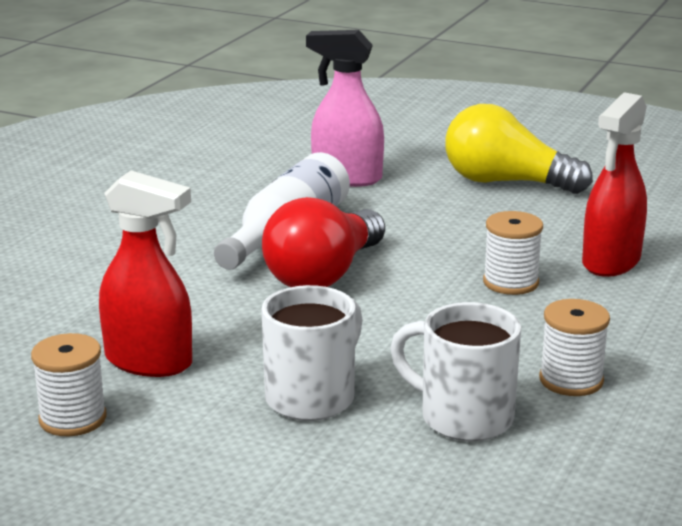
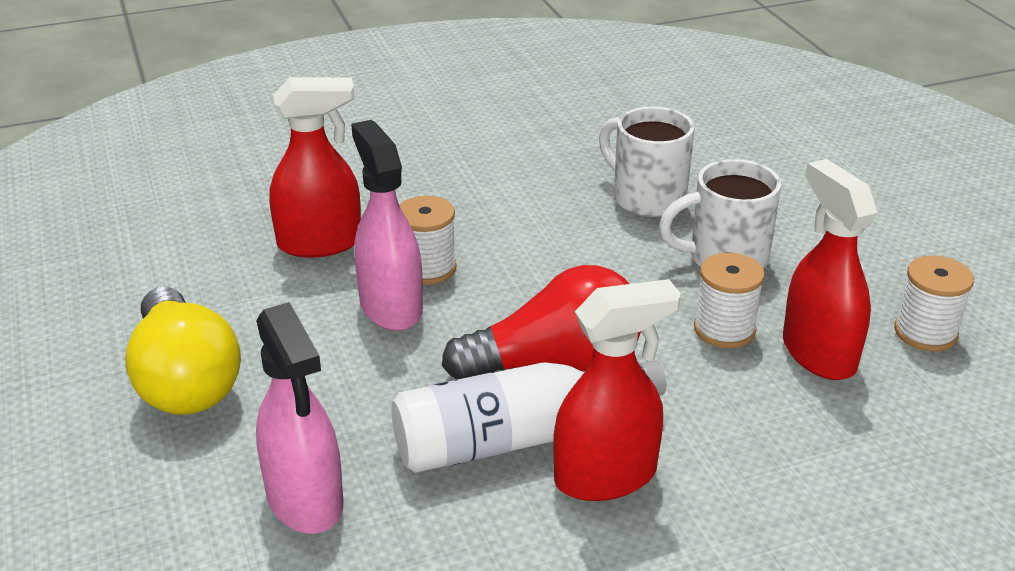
camera: 135 degrees left, 10 degrees up
(209, 244) = (606, 476): none -> red spray bottle
(463, 417) = (646, 198): white mug -> white mug turned 150 degrees clockwise
(482, 254) = (390, 307): none -> pink spray bottle
(571, 380) = (539, 184): white spool -> white spool (724, 329)

